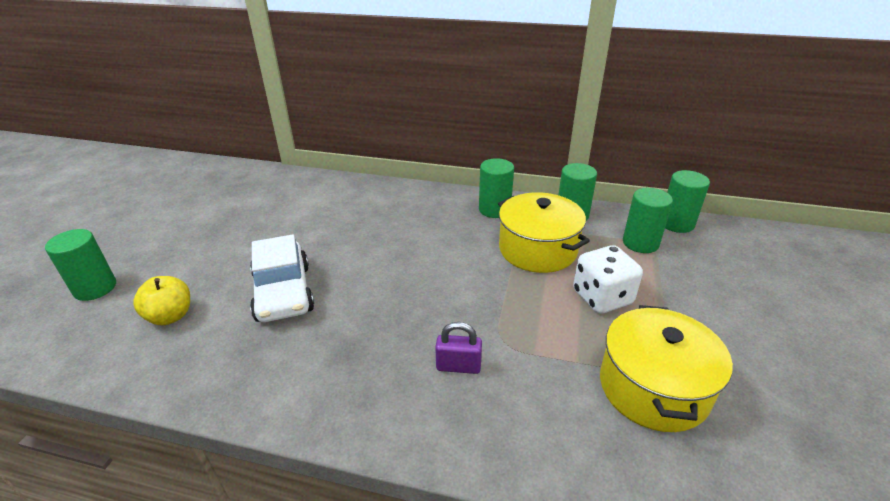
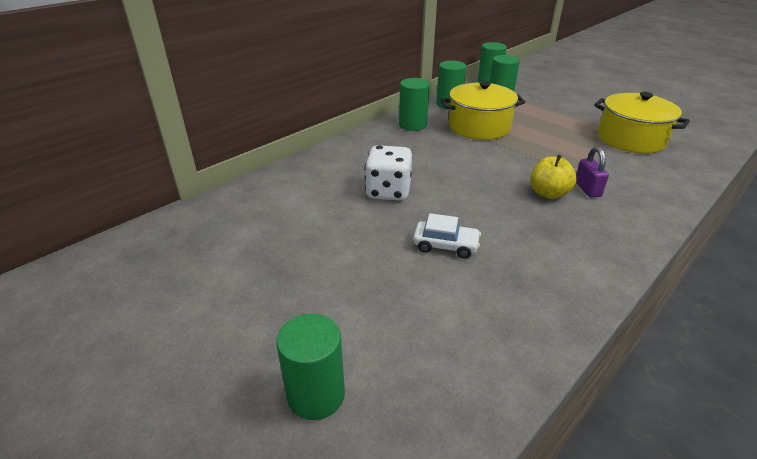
camera: 60 degrees left, 0 degrees up
(170, 316) = (431, 327): yellow apple -> yellow apple (548, 193)
(283, 293) = (445, 245): white car -> white car, size x0.59
(458, 366) = (587, 189): purple padlock -> purple padlock turned 45 degrees counterclockwise
(602, 298) = (546, 125): white dice -> white dice (388, 191)

